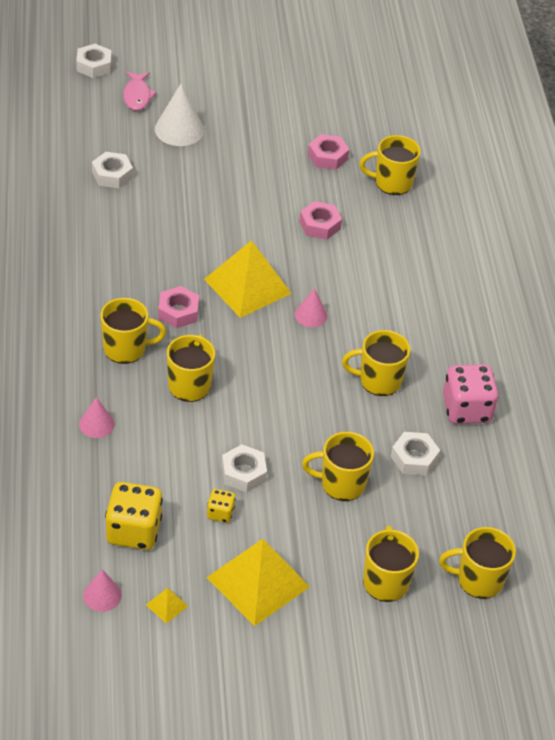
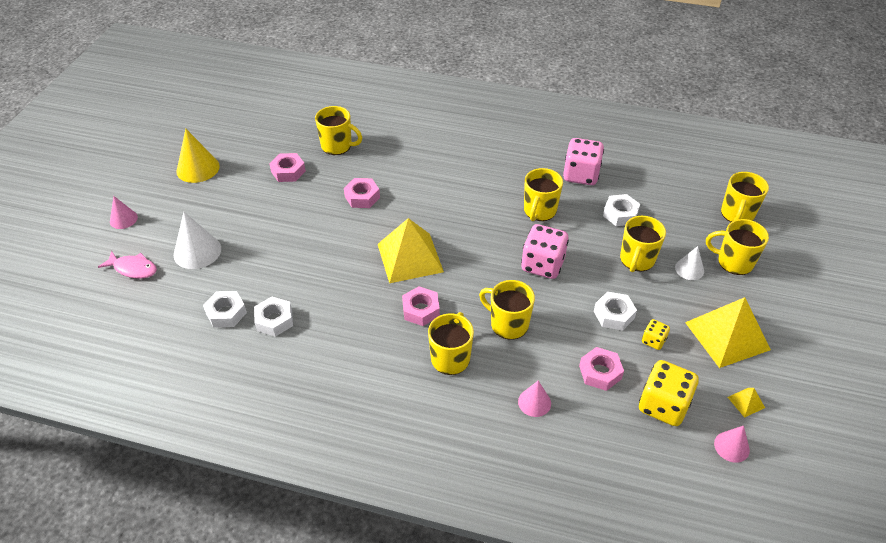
camera: 65 degrees left, 0 degrees up
(94, 65) = (67, 289): white nut -> white nut (274, 320)
(156, 472) = (600, 372): none -> pink nut
(291, 398) = (542, 265): none -> pink dice
(294, 89) = (198, 168): none -> yellow cone
(311, 315) = (458, 229): pink cone -> pink cone (123, 219)
(350, 537) = (689, 269): none -> white cone
(392, 183) = (337, 146): yellow mug -> yellow mug turned 90 degrees counterclockwise

